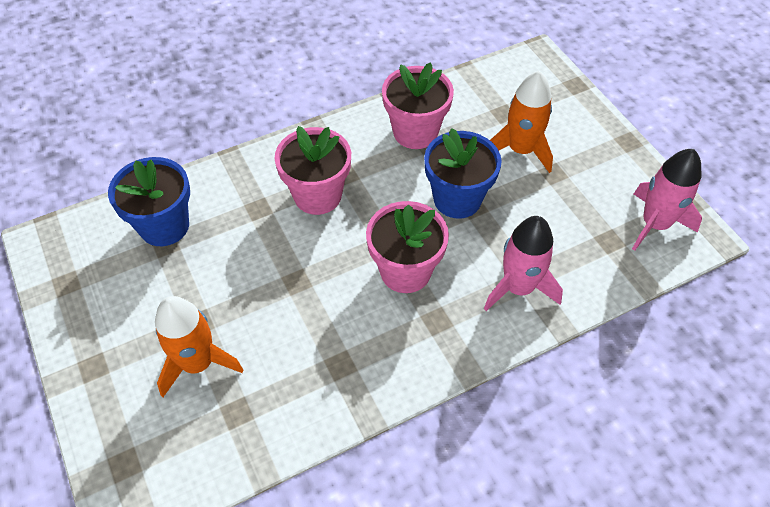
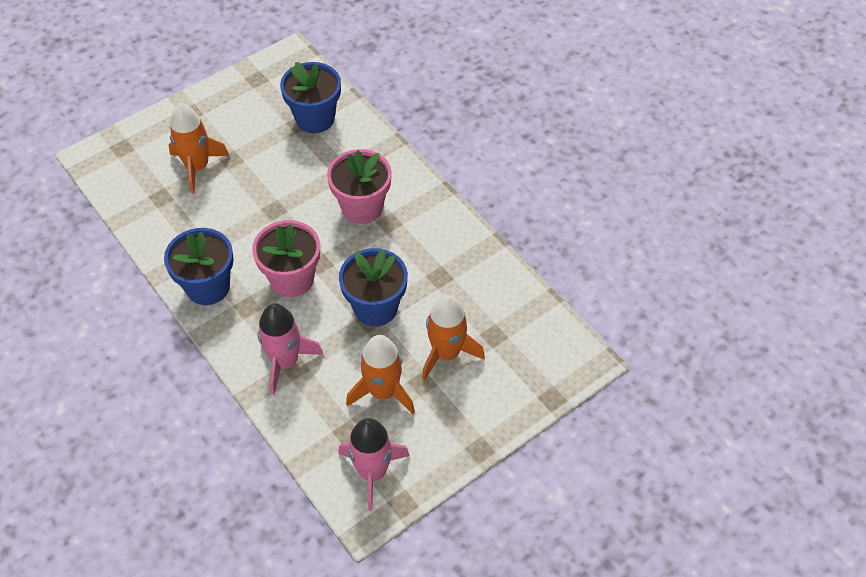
camera: 80 degrees right, 0 degrees up
(400, 361) = (208, 287): none -> blue flower pot
(415, 132) = (451, 266): pink flower pot -> none
(562, 205) = (383, 392): none -> orange rocket

